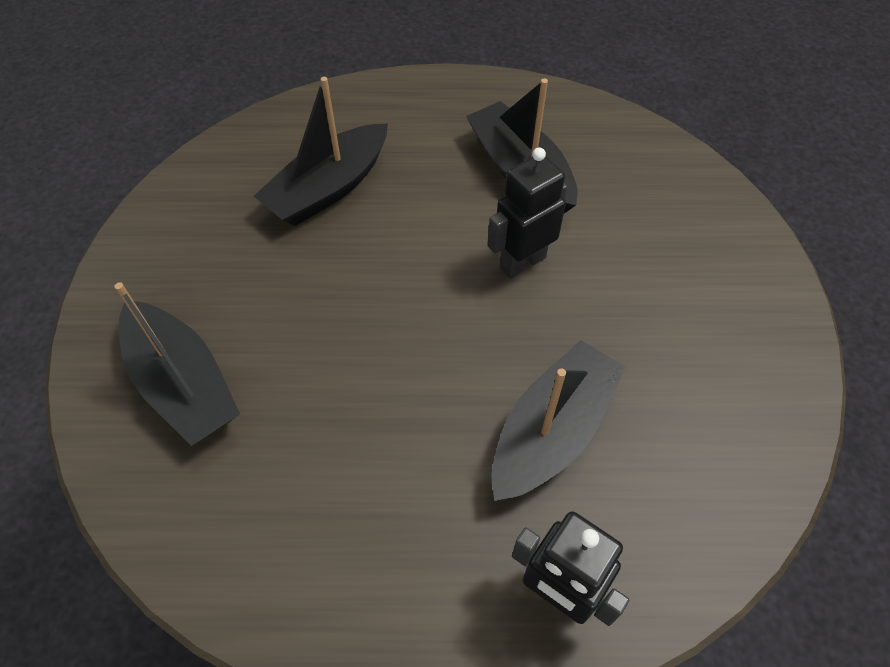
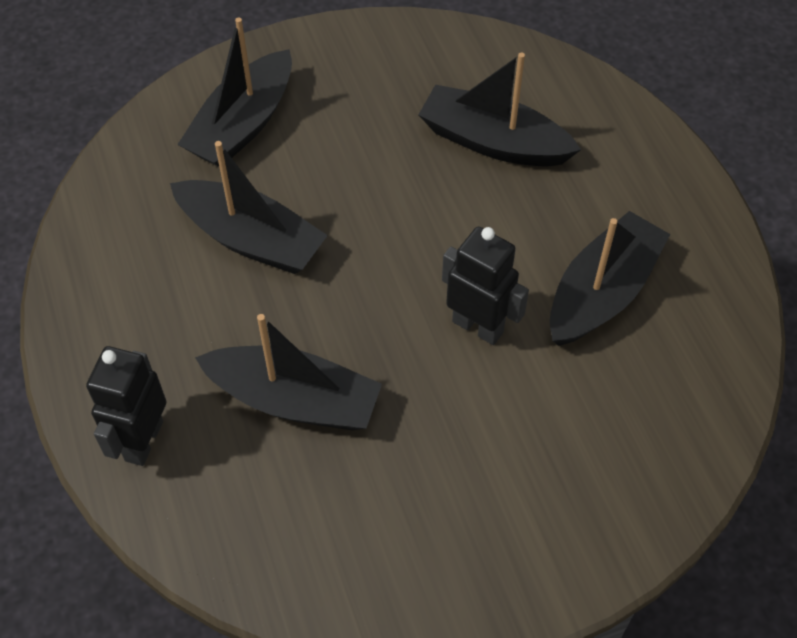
camera: 70 degrees right, 0 degrees up
(340, 417) = (251, 239): none -> black boat

